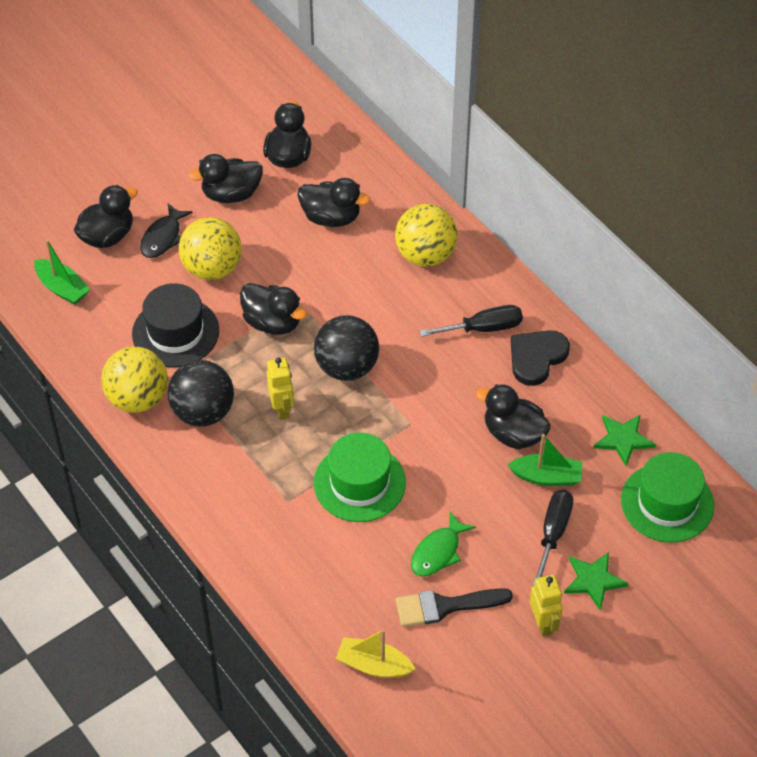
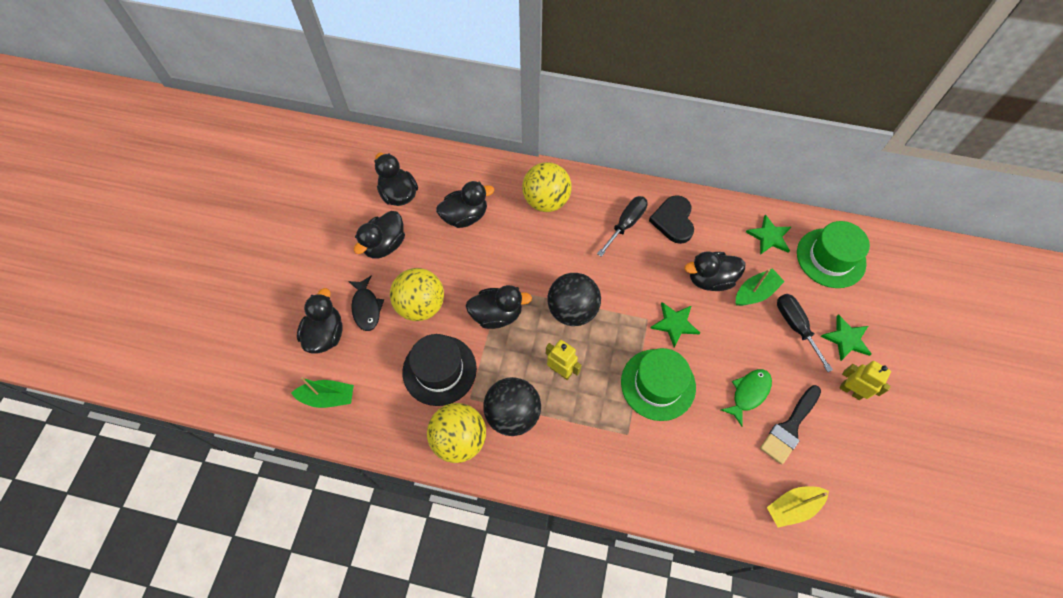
camera: 40 degrees left, 10 degrees up
(433, 446) = (675, 324): none -> green star
(438, 552) = (748, 393): green fish -> green fish turned 135 degrees counterclockwise

